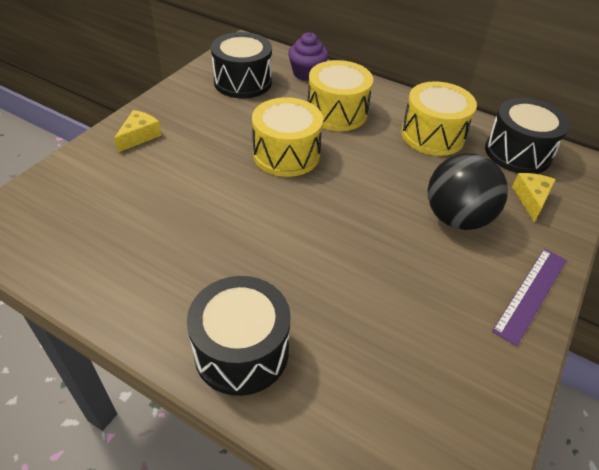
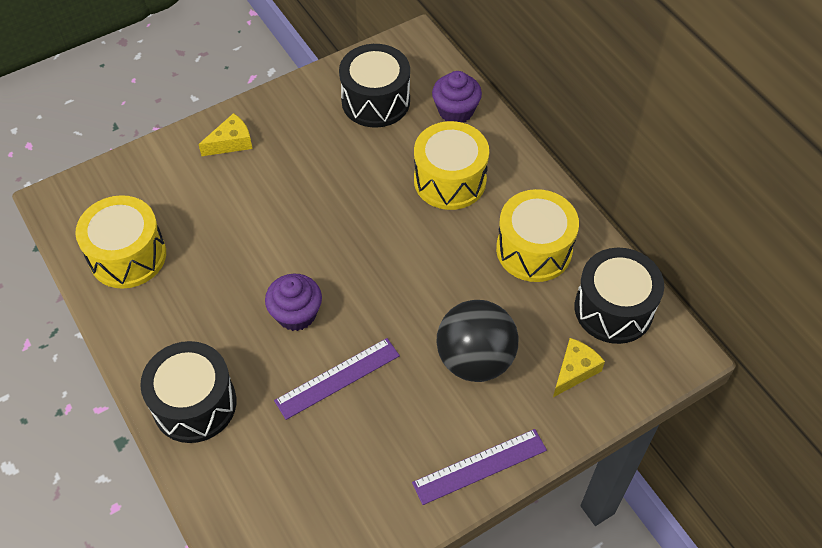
camera: 30 degrees right, 10 degrees up
(286, 154) = (359, 217): yellow drum -> yellow drum (128, 256)
(286, 238) = (296, 314): none -> purple cupcake
(360, 274) = (337, 378): none -> purple ruler

